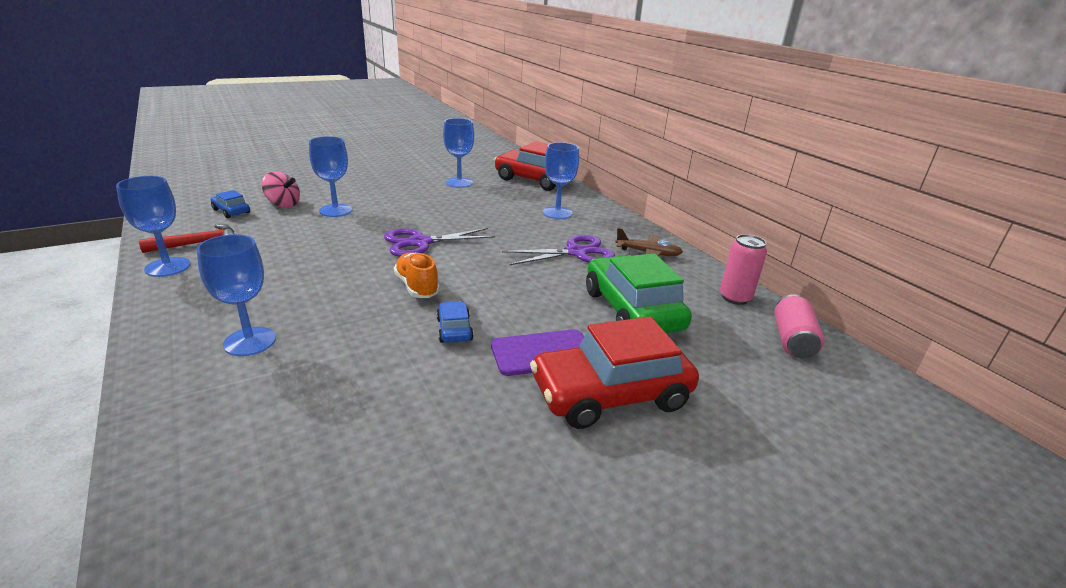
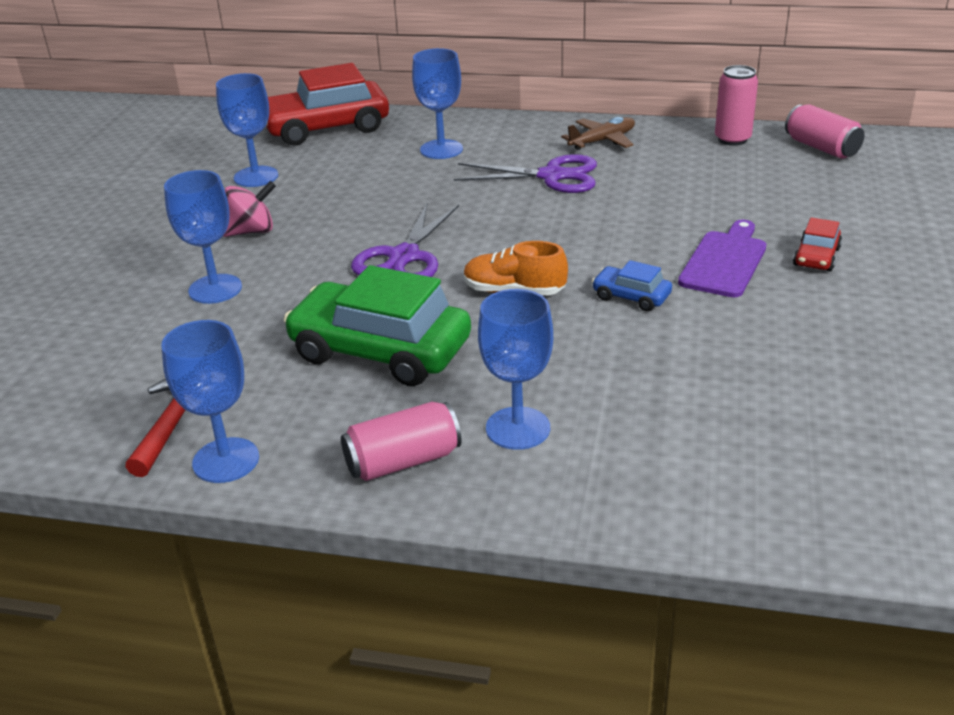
camera: 45 degrees left, 5 degrees up
(190, 316) = (403, 461): none -> pink can
(231, 211) = (87, 374): blue car -> none
(283, 204) = (128, 325): pink spinning top -> pink spinning top (252, 231)
(576, 252) = (552, 176): purple scissors -> purple scissors turned 75 degrees clockwise
(610, 394) = (816, 257): red car -> red car, size x0.45
(632, 310) = (699, 194): green car -> green car (380, 351)

